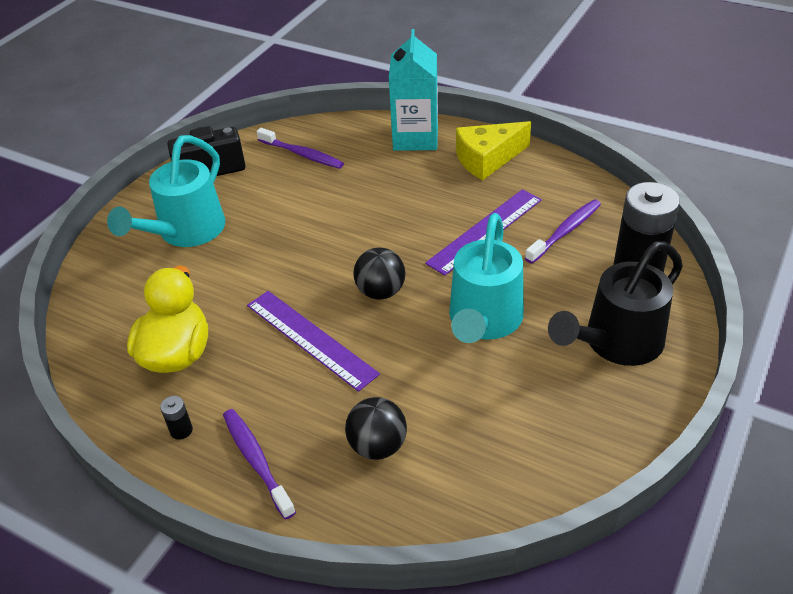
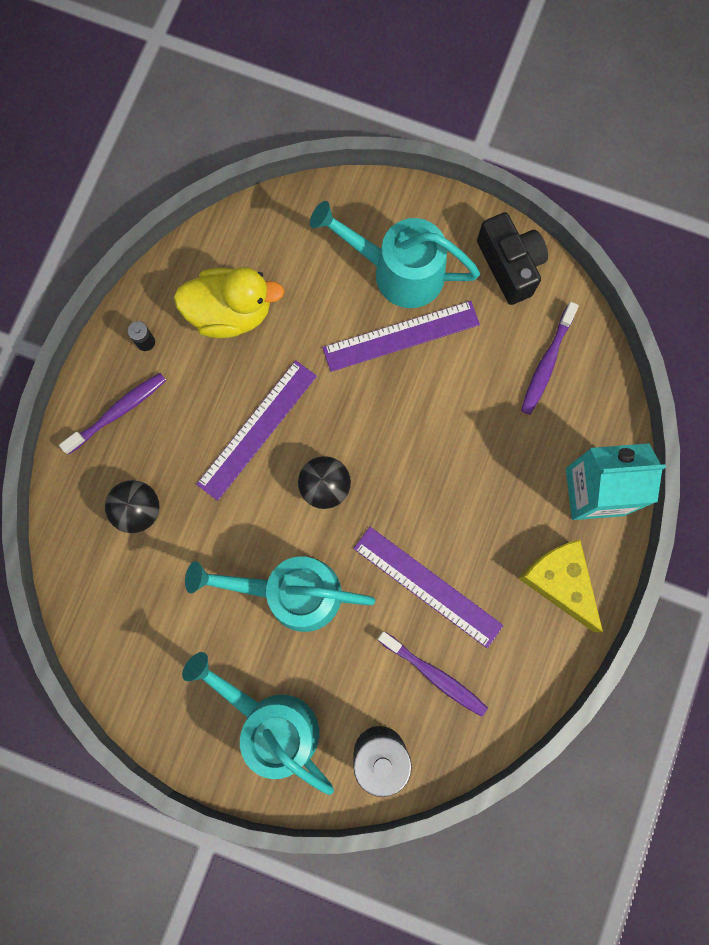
camera: 80 degrees right, 35 degrees up
(249, 234) = (401, 336): none -> purple ruler
(616, 343) = (271, 723): black watering can -> turquoise watering can

